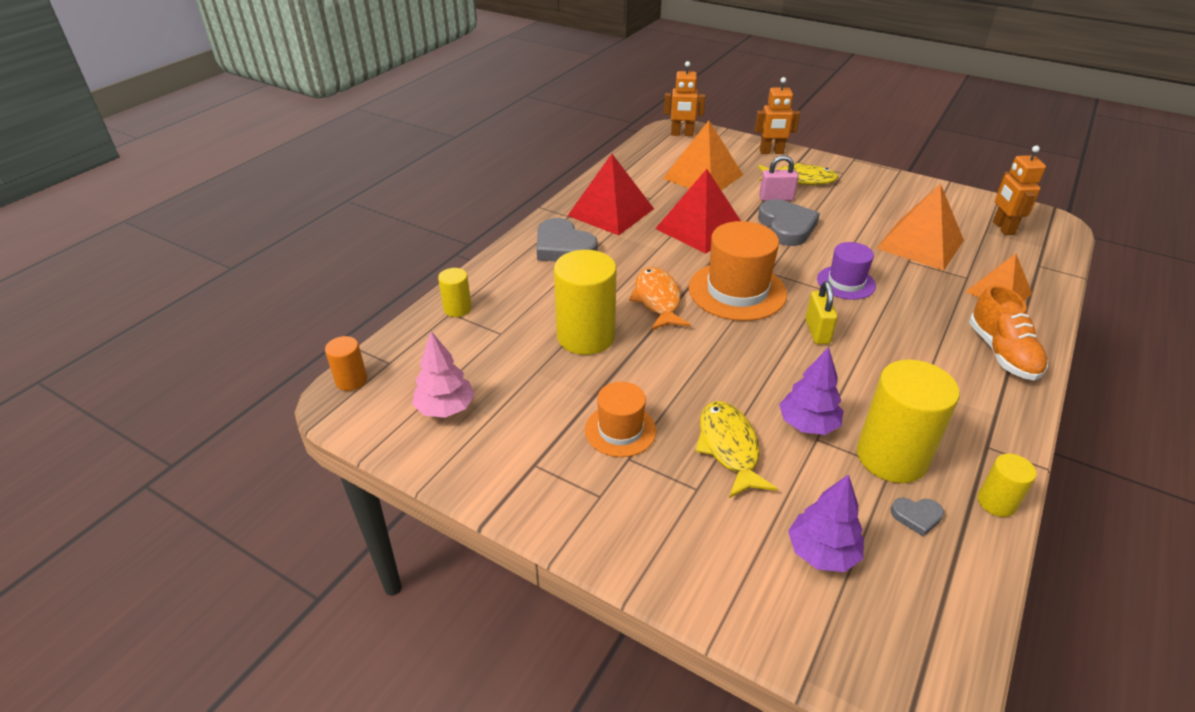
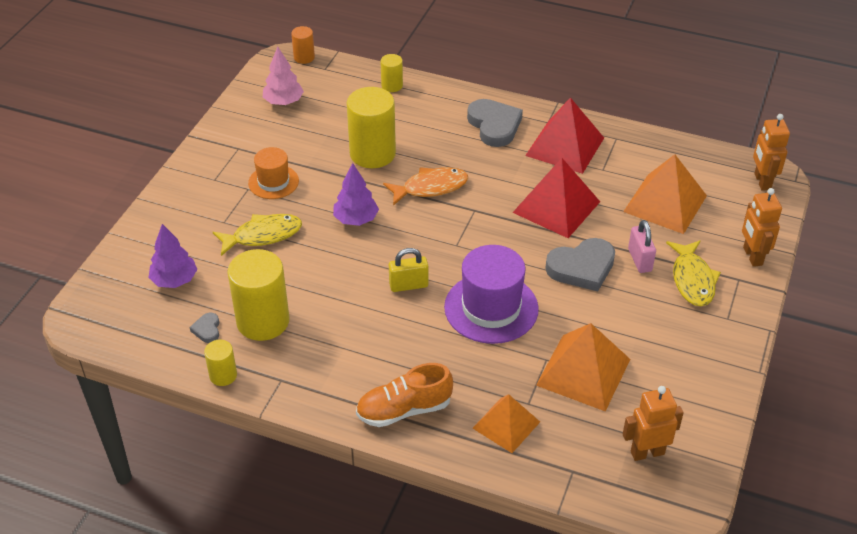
camera: 80 degrees right, 5 degrees up
(563, 247) = (494, 125): grey heart -> grey heart turned 120 degrees clockwise
(737, 291) = (457, 235): orange hat -> none
(808, 424) = (292, 276): purple tree -> purple tree (356, 219)
(846, 282) = (491, 308): purple hat -> purple hat, size x1.68

